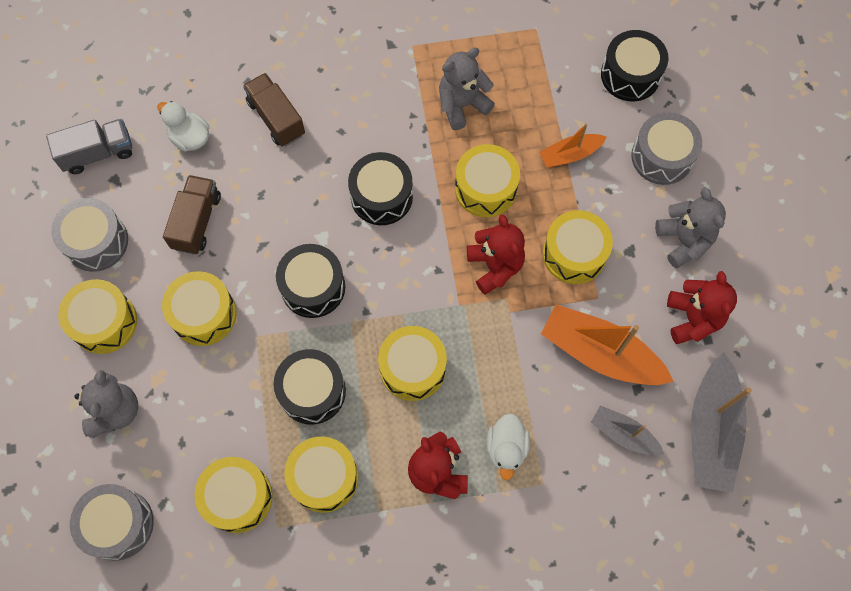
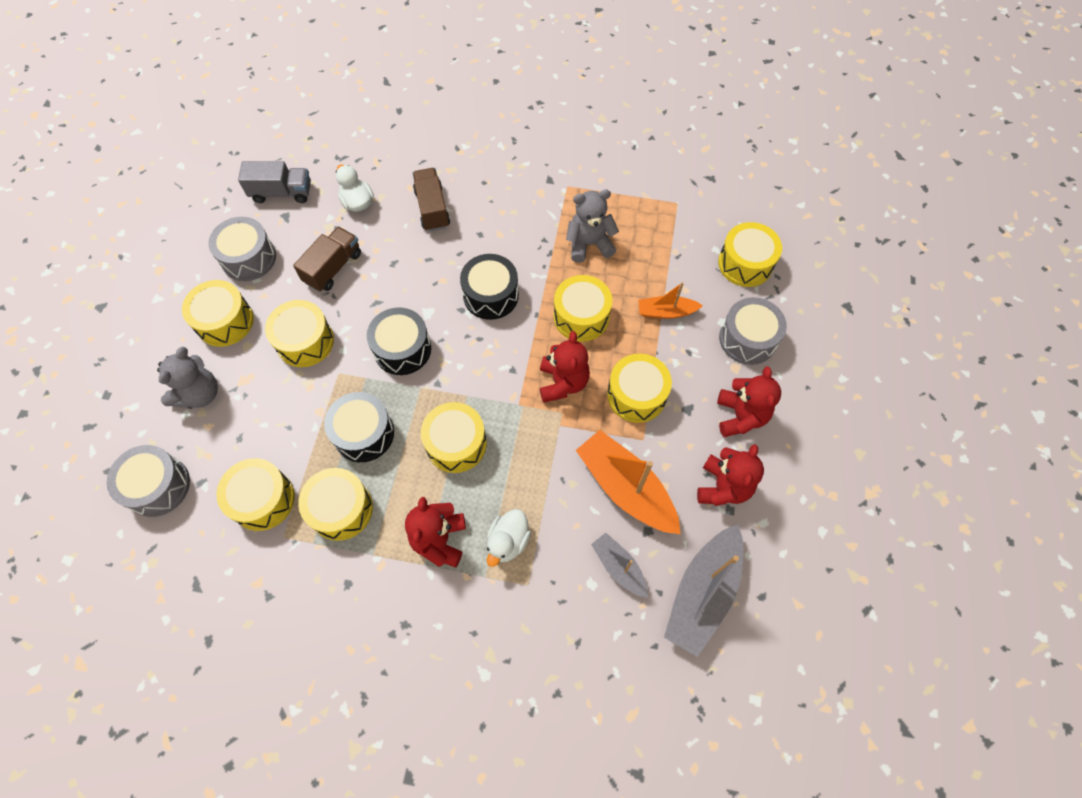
camera: 20 degrees right, 5 degrees down
(630, 75) = (745, 263): black drum -> yellow drum
(683, 240) = (740, 416): grey teddy bear -> red teddy bear

